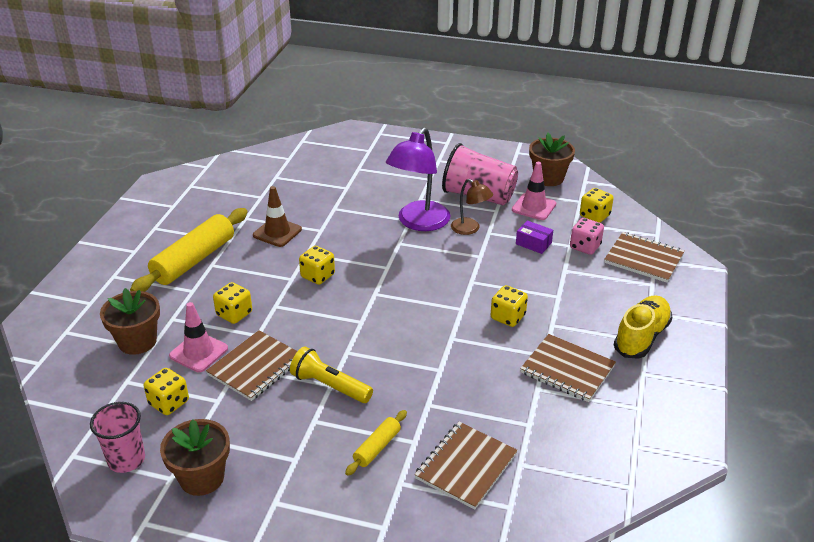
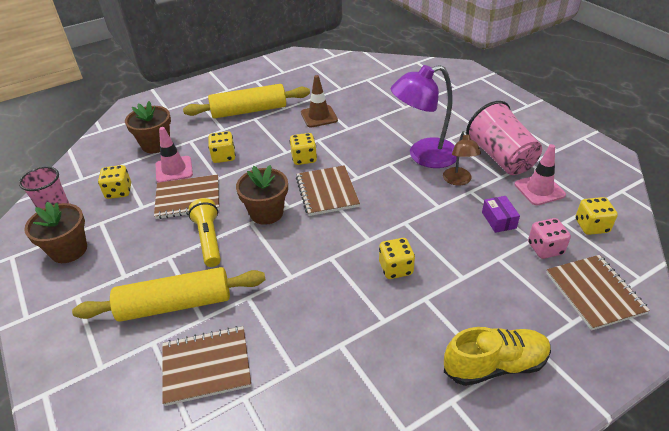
camera: 45 degrees right, 5 degrees up
(377, 447) = (175, 305): yellow rolling pin -> yellow rolling pin, size x2.04
(548, 178) = (586, 172): brown flower pot -> brown flower pot (266, 213)
(567, 369) = (386, 346): brown notebook -> brown notebook (327, 192)

